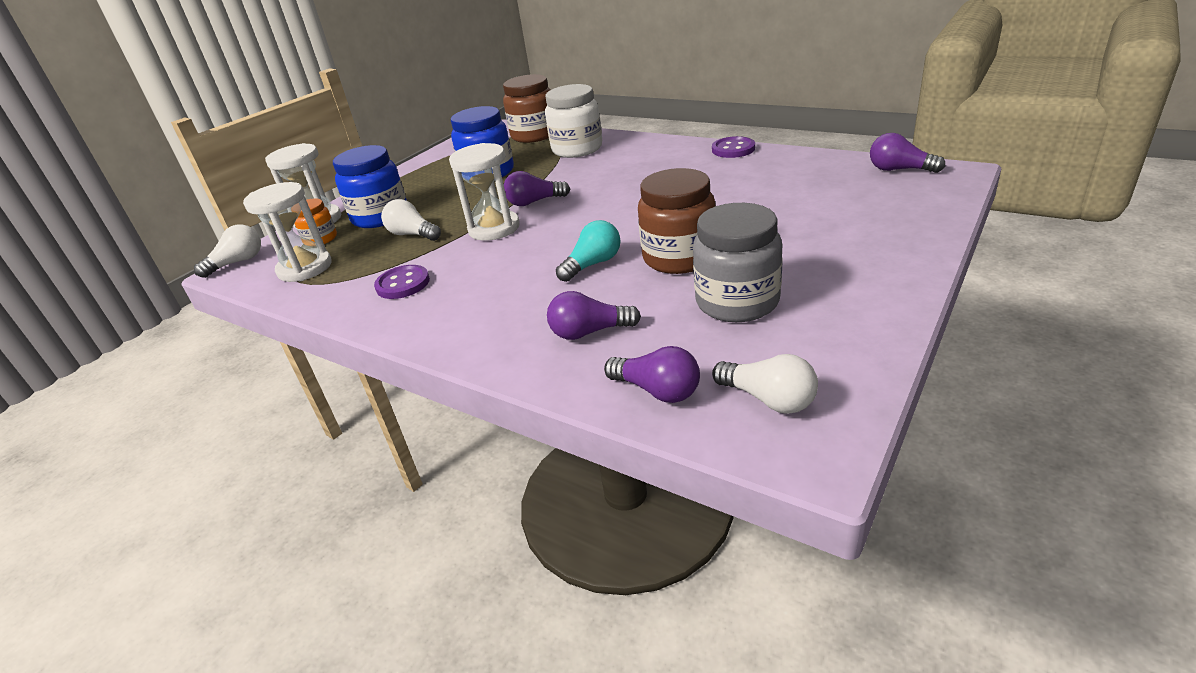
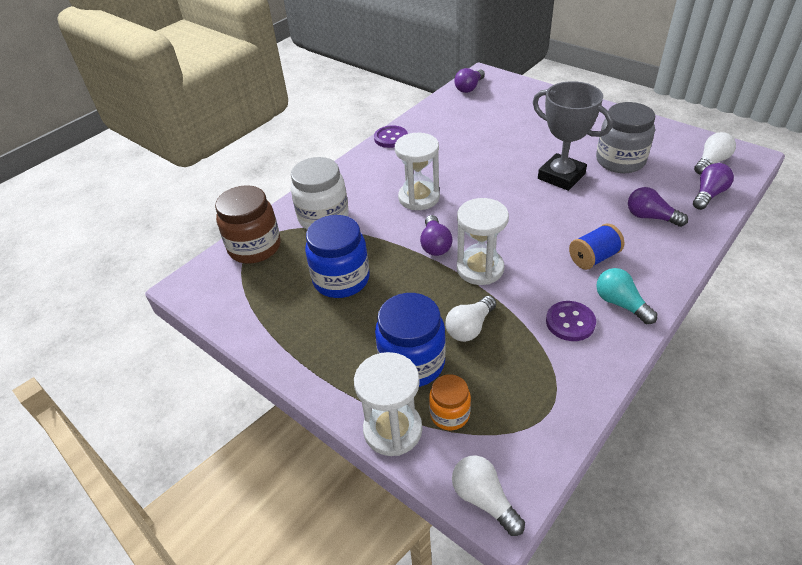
camera: 85 degrees left, 10 degrees up
(305, 268) = (519, 414): white hourglass -> white hourglass (419, 198)
(504, 292) = (594, 258): none -> blue spool
(589, 332) = (650, 217): purple light bulb -> purple light bulb turned 120 degrees clockwise
(593, 264) = (561, 213): turquoise light bulb -> turquoise light bulb (620, 304)
(679, 257) = (561, 176): brown jar -> grey trophy

